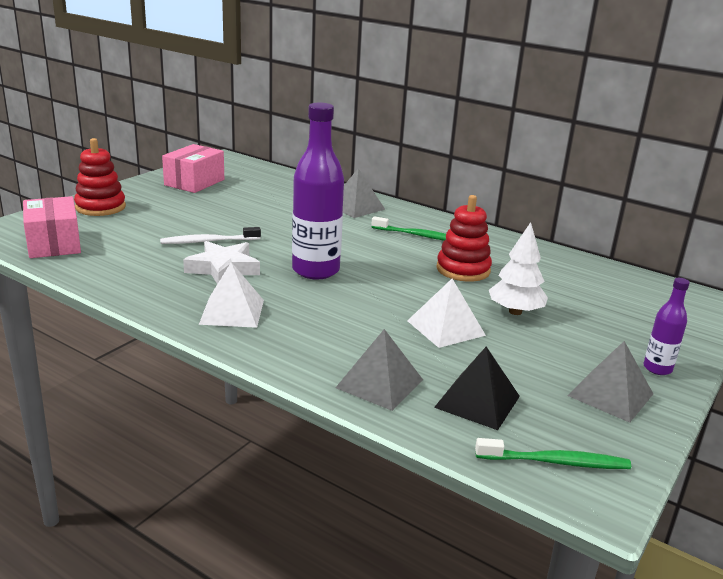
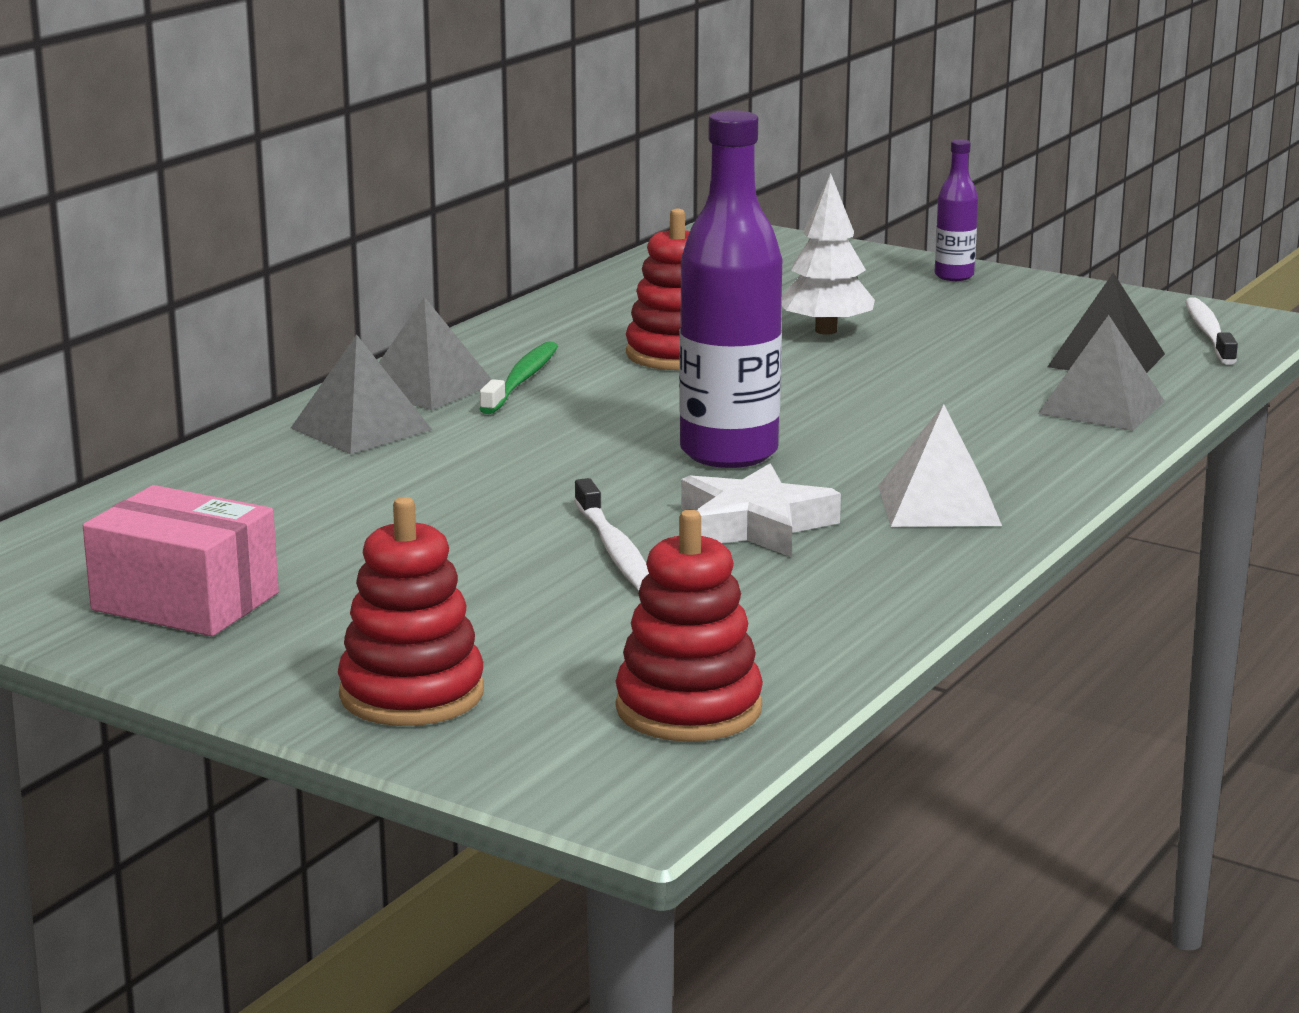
camera: 90 degrees left, 5 degrees down
(54, 244) = (688, 709): pink box -> red stacking toy
(446, 328) = (907, 370): white pyramid -> none
(555, 462) = (1208, 333): green toothbrush -> white toothbrush
(610, 394) = (1038, 301): grey pyramid -> grey pyramid (427, 387)

